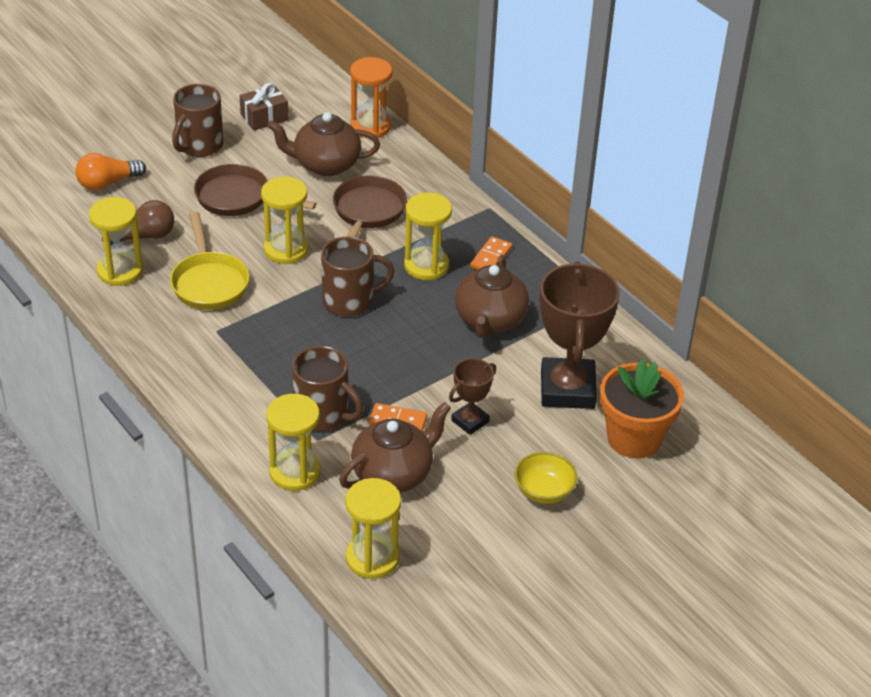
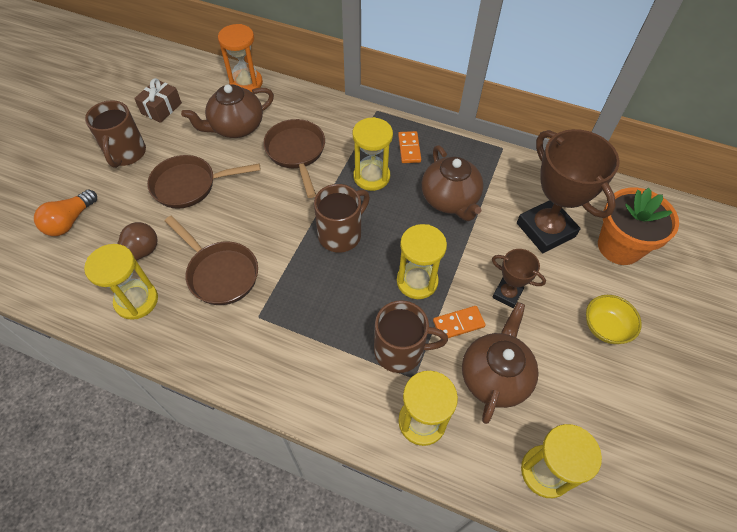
camera: 30 degrees left, 15 degrees up
(209, 282) = (220, 273): yellow pan -> brown pan
(286, 249) = (259, 213): yellow hourglass -> yellow hourglass (417, 281)
(470, 421) = (507, 294): brown trophy -> brown trophy turned 75 degrees counterclockwise

